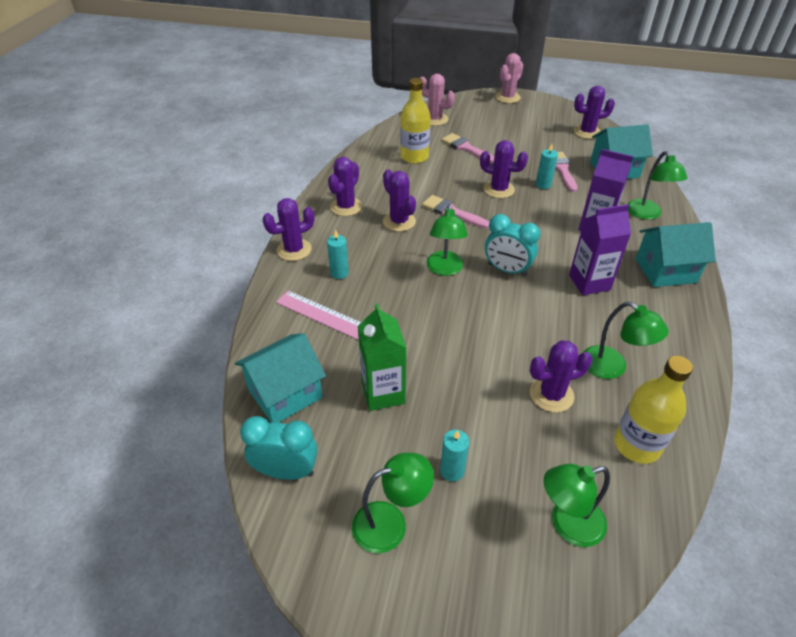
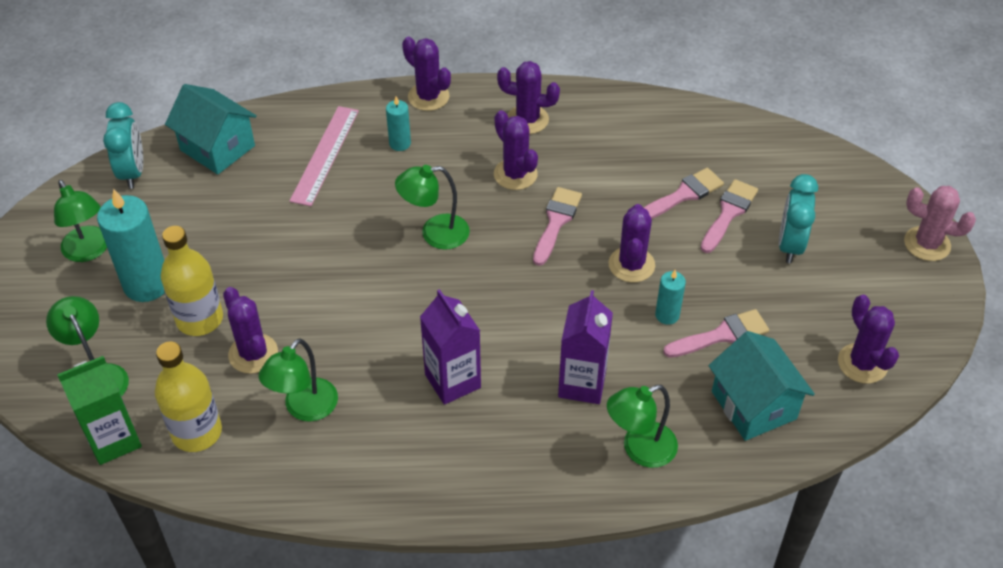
camera: 75 degrees right, 5 degrees up
(383, 393) = (231, 217): green carton -> green carton (114, 440)
(399, 221) = (515, 174): purple cactus -> purple cactus turned 75 degrees counterclockwise
(414, 157) = (675, 161): yellow bottle -> yellow bottle (199, 319)
(435, 119) = (796, 164): pink cactus -> none
(445, 160) = (683, 195): none -> pink brush
(452, 470) = (147, 284): turquoise candle -> turquoise candle, size x1.96
(507, 270) = (452, 293): turquoise clock -> turquoise clock (790, 245)
(665, 270) = (505, 469): turquoise house -> none

